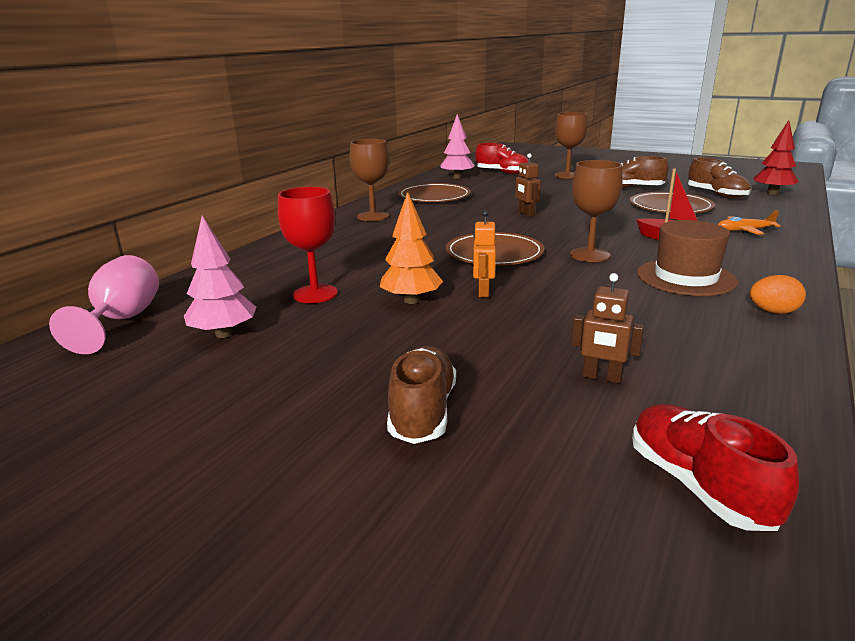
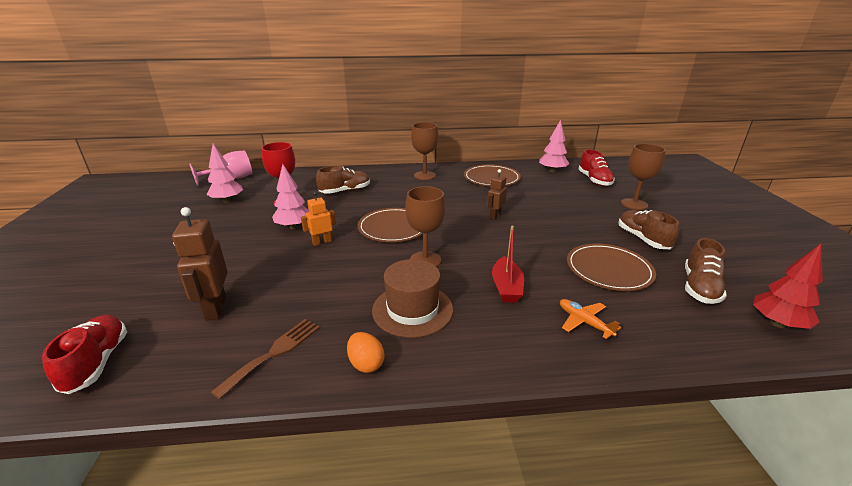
camera: 55 degrees right, 5 degrees up
(411, 300) = (293, 227): orange tree -> pink tree
(422, 412) = (162, 268): brown shoe -> brown shoe (345, 191)
(601, 377) = (215, 308): brown robot -> brown robot, size x1.61
(698, 485) = (97, 363): red shoe -> red shoe turned 45 degrees counterclockwise
(733, 352) = (274, 353): none -> brown fork

